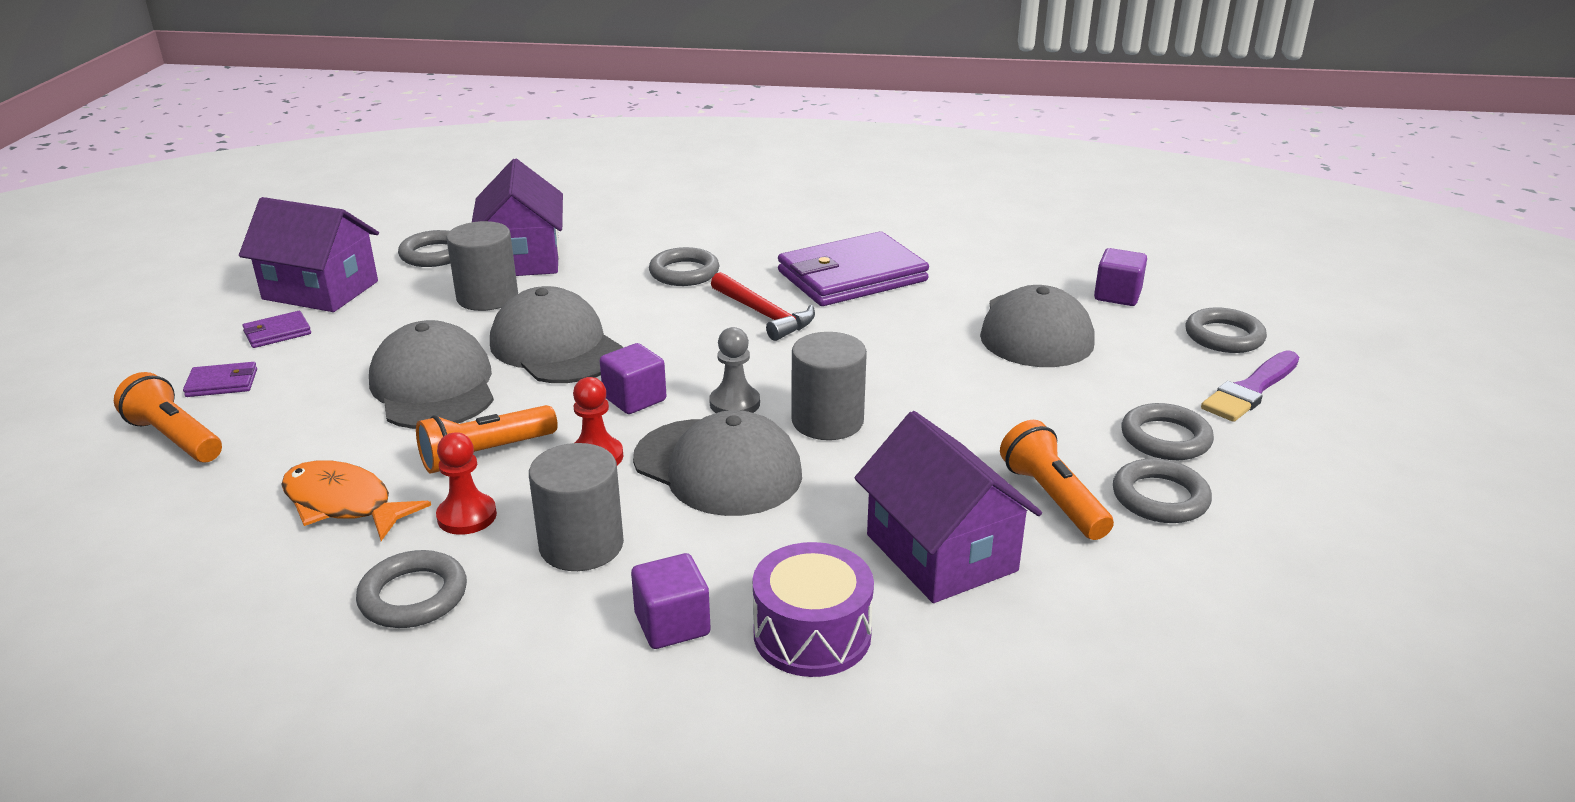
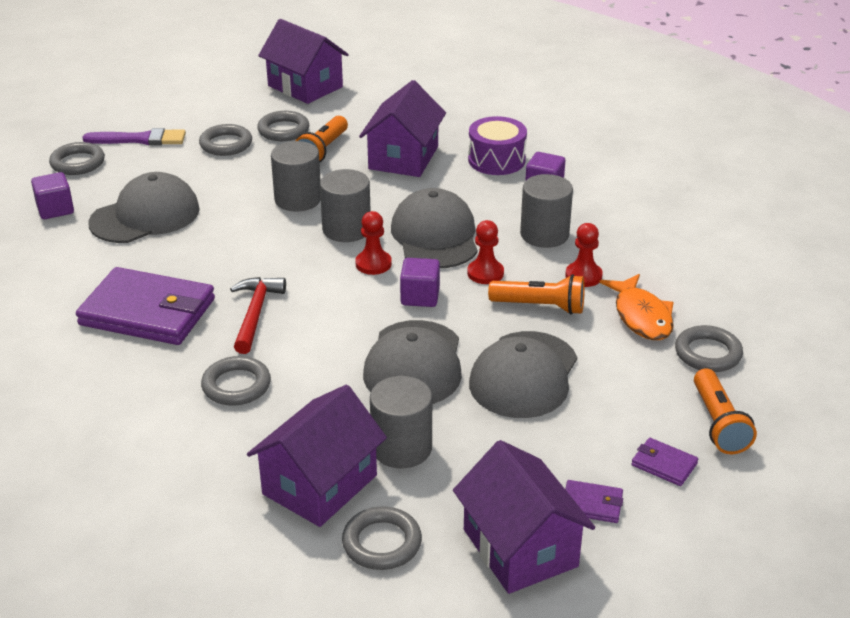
camera: 135 degrees left, 5 degrees up
(413, 596) = (641, 251): grey ring -> grey ring (708, 353)
(734, 403) = (373, 264): grey pawn -> red pawn
(943, 423) = (298, 199): none -> grey cylinder
(1319, 593) = (305, 86): none -> purple house

